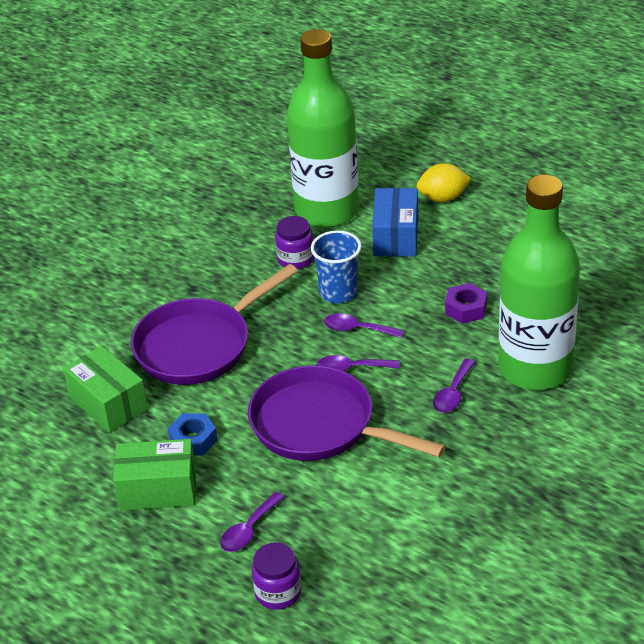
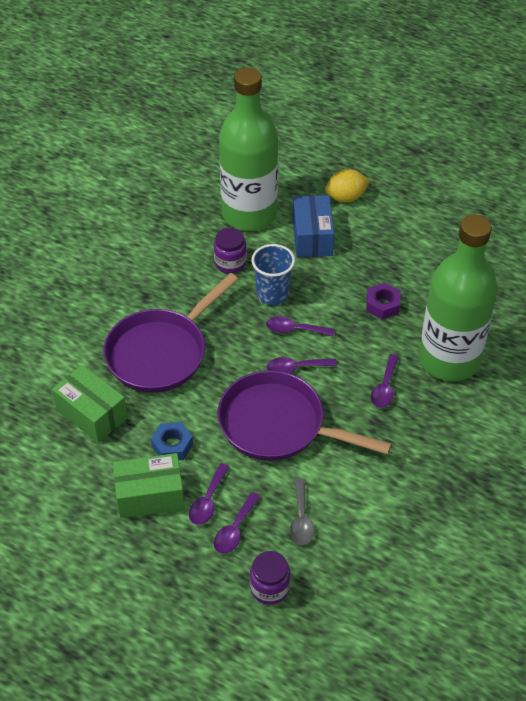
camera: 10 degrees left, 10 degrees up
(223, 499) = (208, 501): none -> purple spoon
(328, 524) = (301, 519): none -> grey spoon

